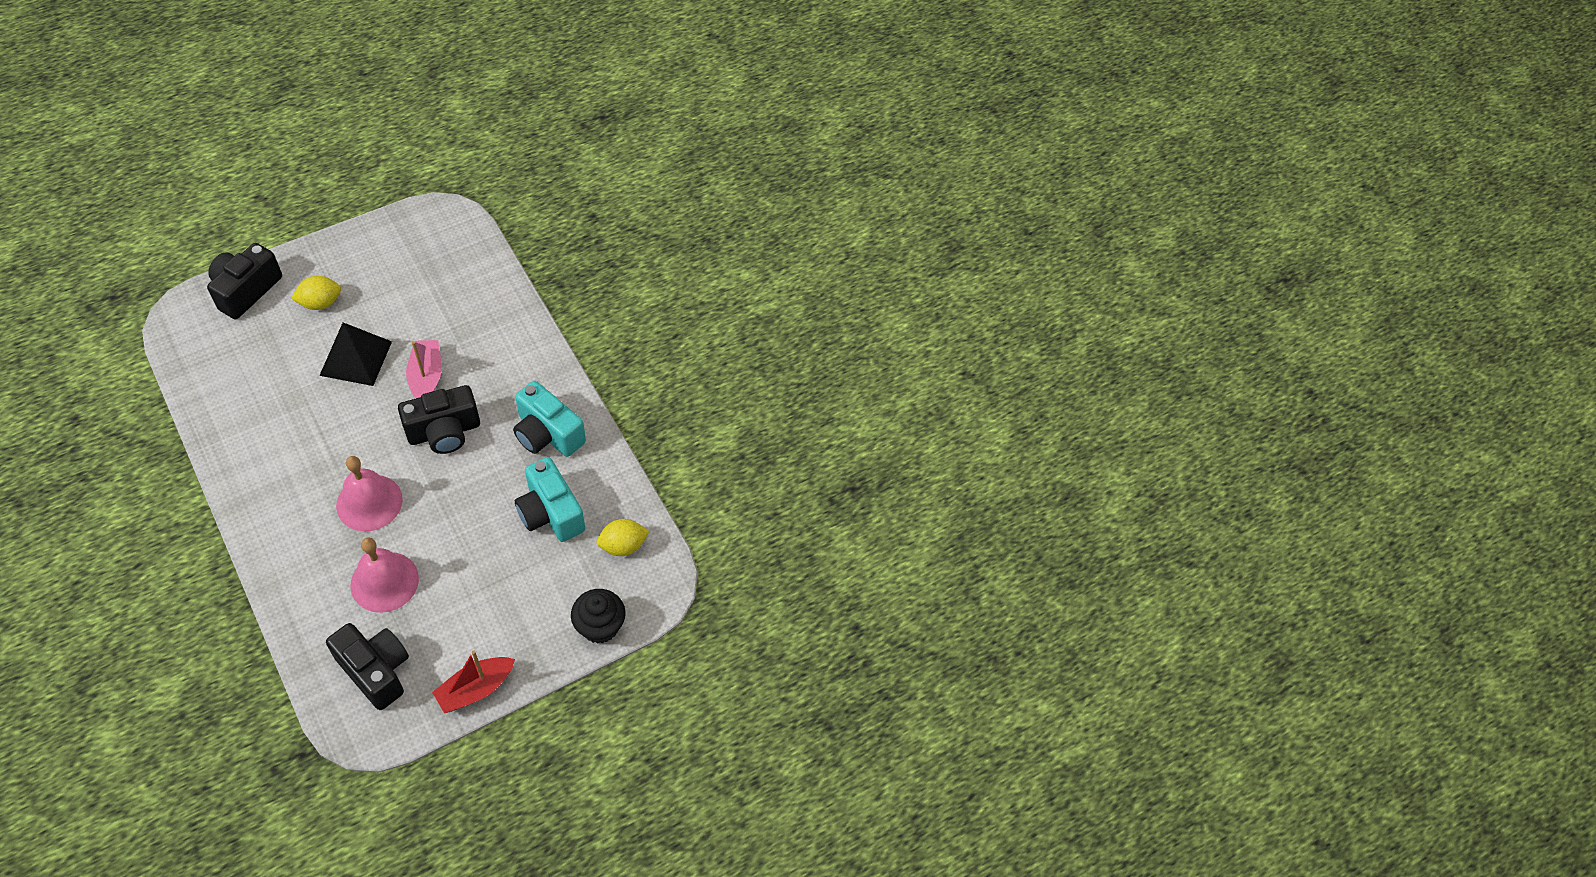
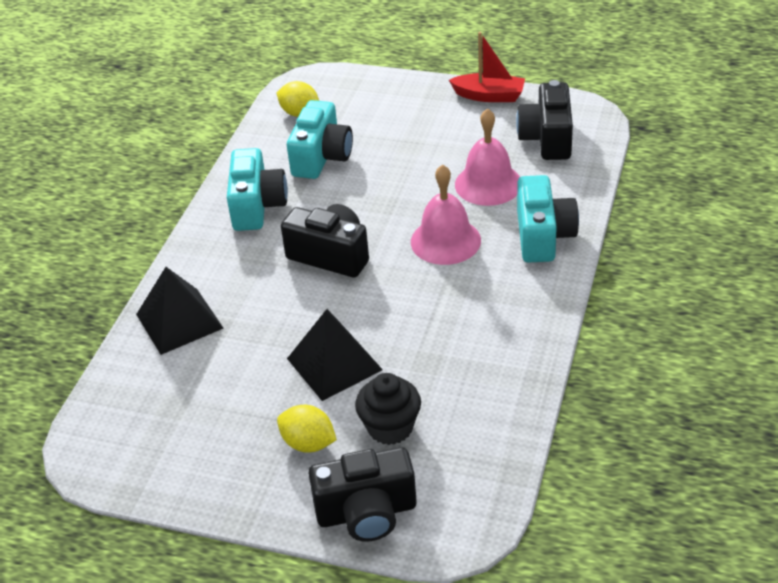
camera: 125 degrees left, 15 degrees down
(294, 559) = (543, 236): none -> turquoise camera
(426, 377) = (294, 307): pink boat -> none
(493, 317) = (179, 321): none -> black pyramid
(600, 626) = (371, 83): black cupcake -> black cupcake (390, 427)

